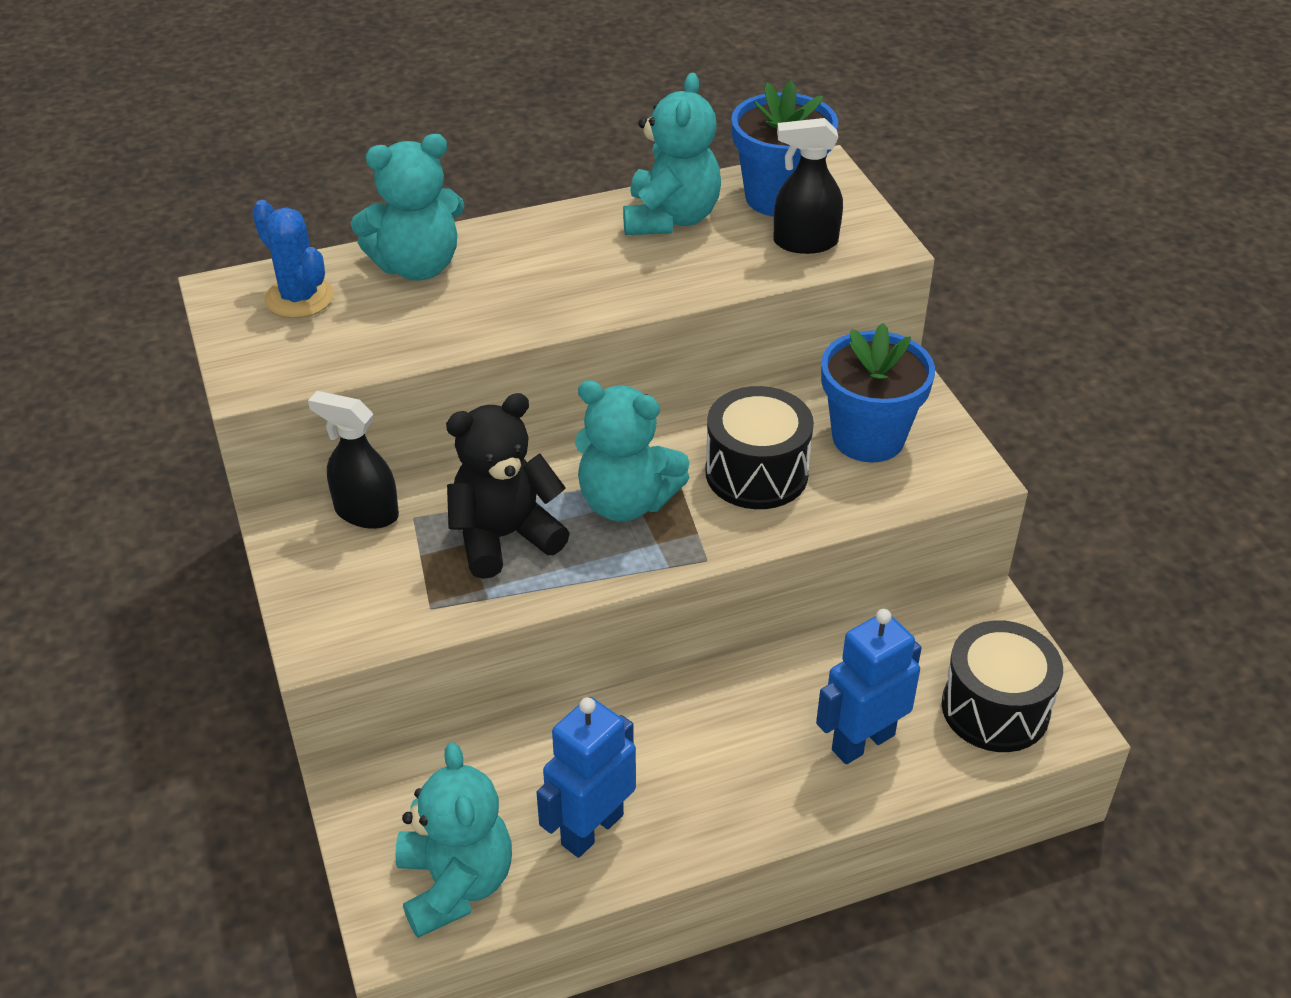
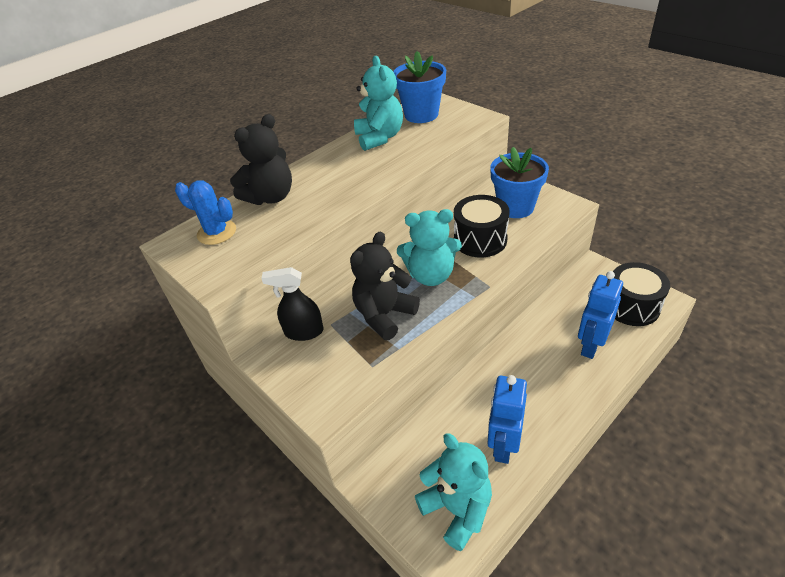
camera: 20 degrees left, 0 degrees up
(417, 266) = (270, 197): turquoise teddy bear -> black teddy bear
(805, 242) = (449, 128): black spray bottle -> none

